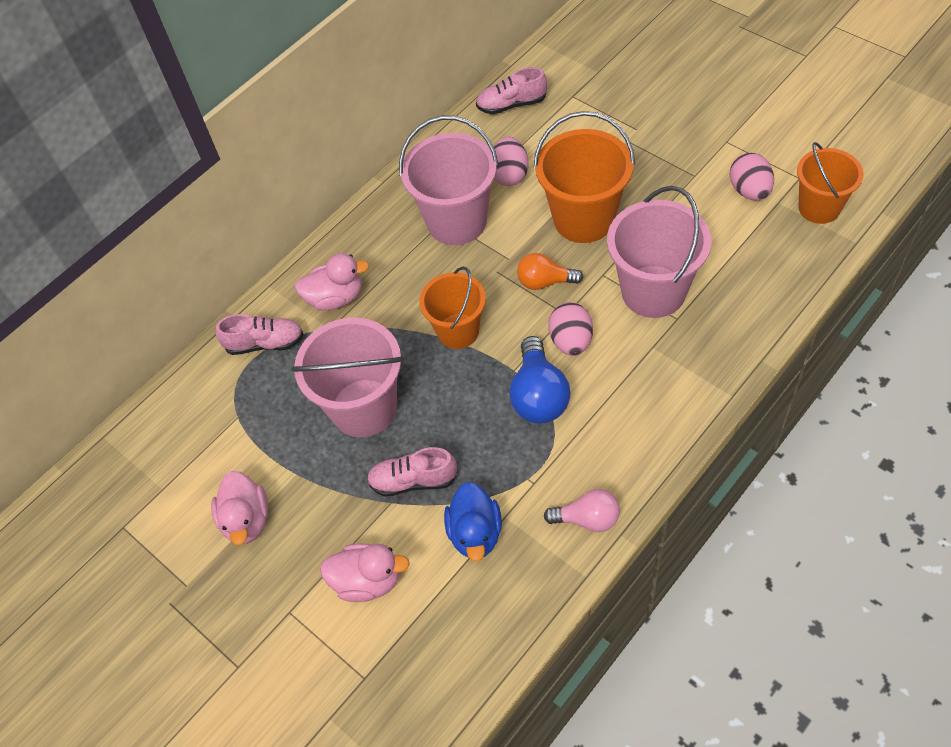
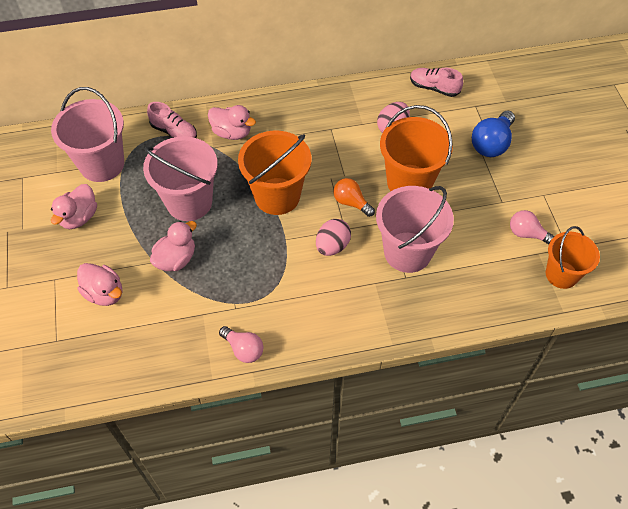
camera: 30 degrees right, 0 degrees up
(413, 481) = (176, 259): pink shoe -> pink duck
(457, 221) = (336, 135): pink bucket -> pink bucket (102, 164)
(458, 331) = (277, 196): orange bucket -> orange bucket, size x1.52
(475, 533) = (179, 311): blue duck -> none
(538, 395) = (285, 263): blue light bulb -> blue light bulb (491, 144)
(749, 191) = (527, 234): pink egg -> pink light bulb

